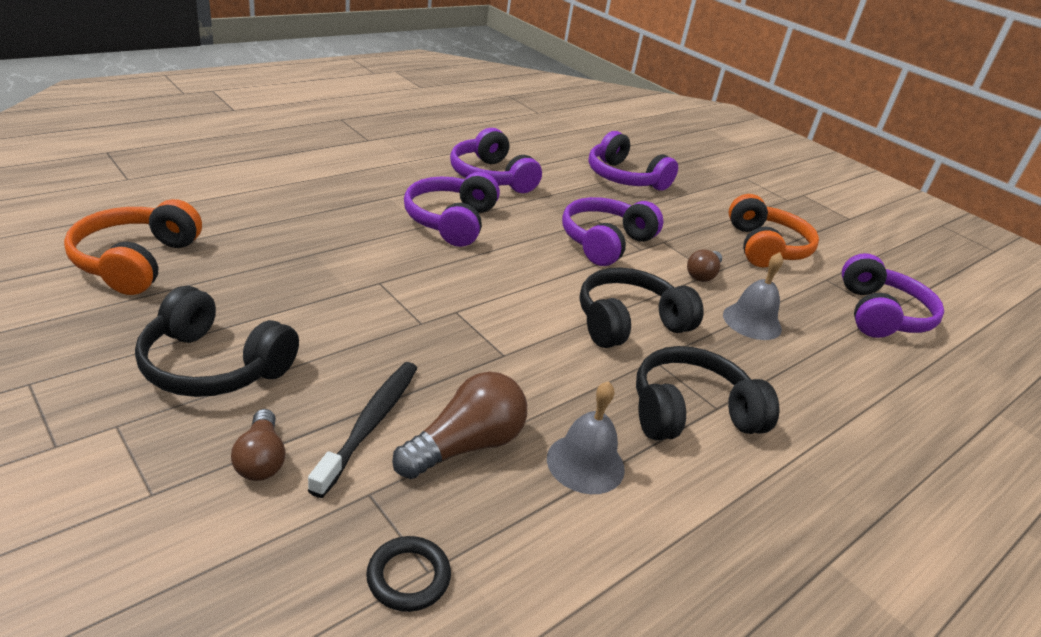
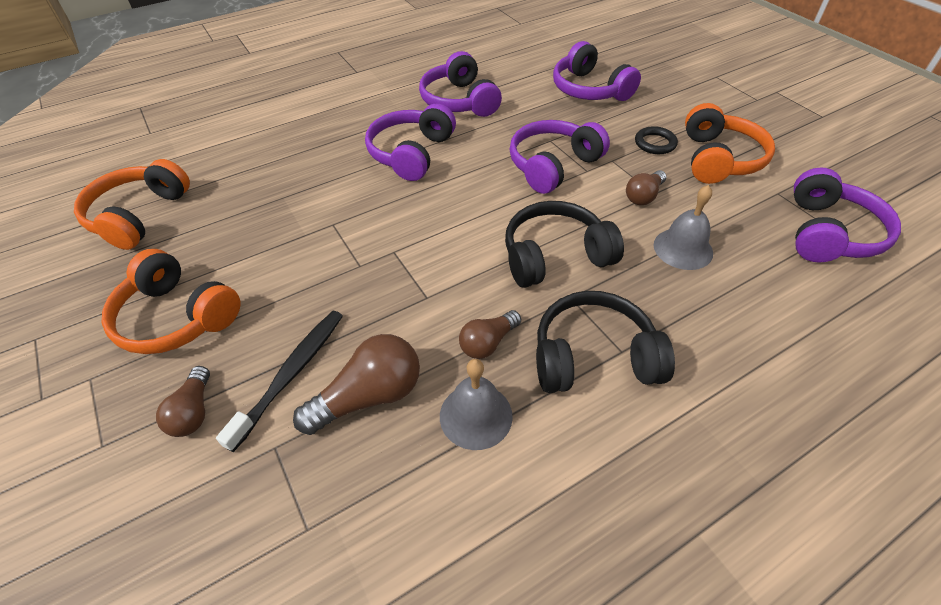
camera: 15 degrees right, 15 degrees up
(214, 366) = (177, 317): black headphones -> orange headphones
(408, 577) = (288, 535): black ring -> black ring (655, 143)
(580, 398) = (488, 342): none -> brown light bulb

